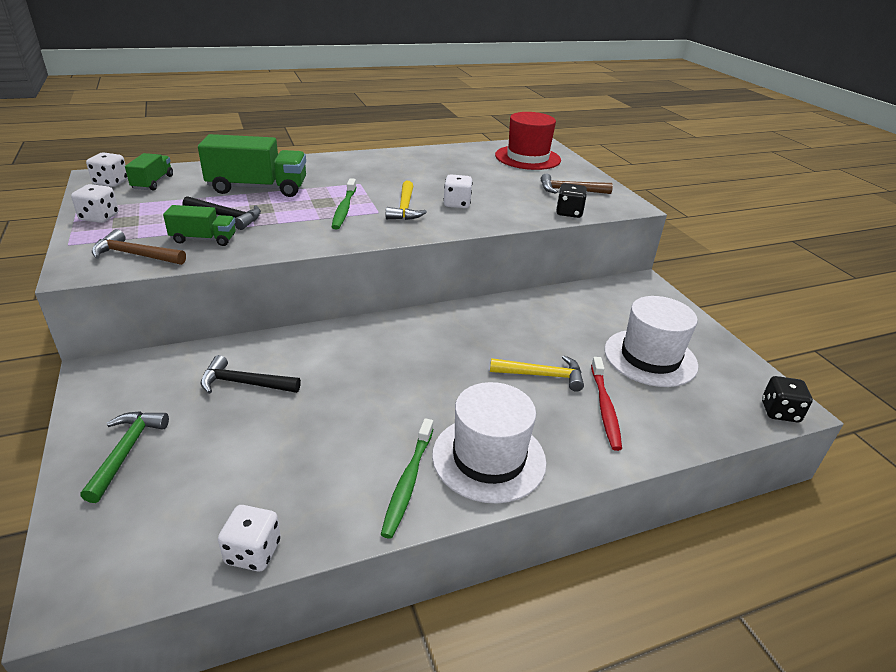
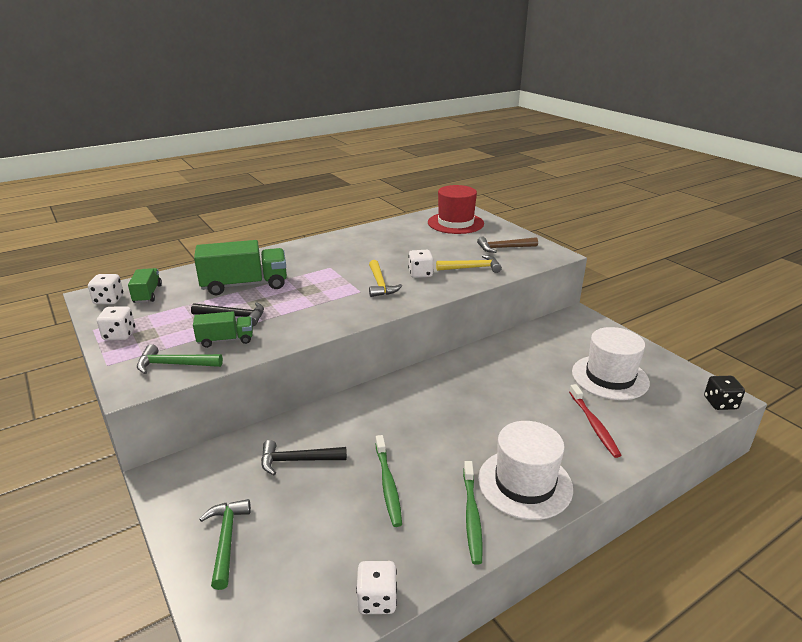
camera: 10 degrees left, 5 degrees down
(135, 255) = (174, 364): brown hammer -> green hammer
(344, 209) = (330, 293): green toothbrush -> green toothbrush (388, 485)
(542, 375) = (535, 407): yellow hammer -> yellow hammer (472, 268)
(569, 213) = (513, 268): black dice -> none

